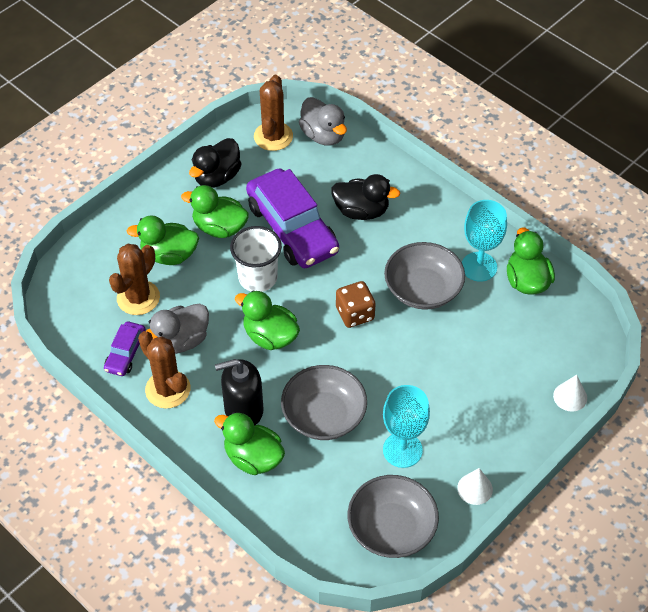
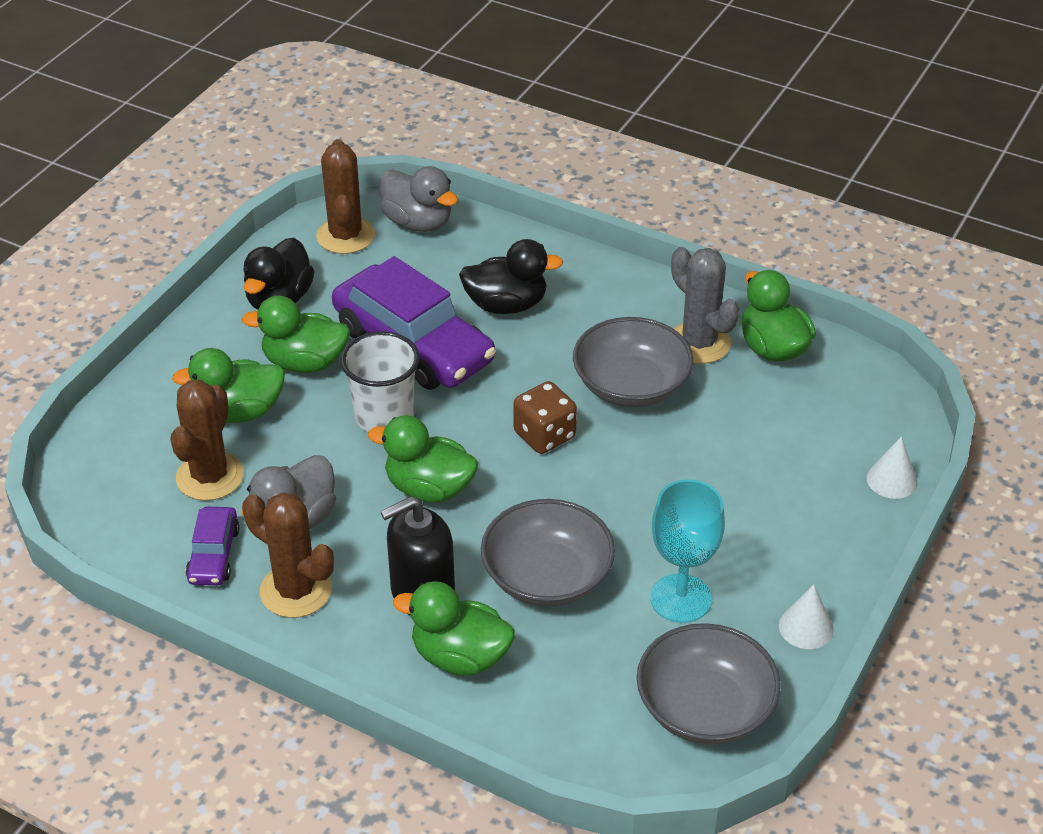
camera: 15 degrees left, 10 degrees down
(479, 267) = (699, 343): turquoise goblet -> grey cactus

